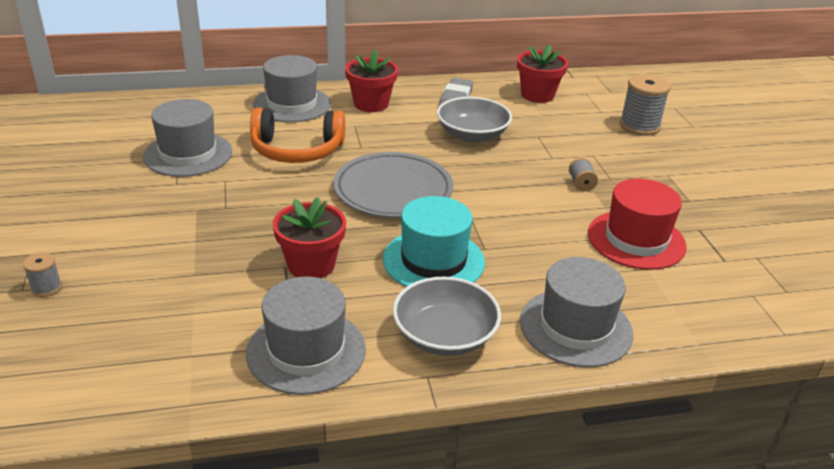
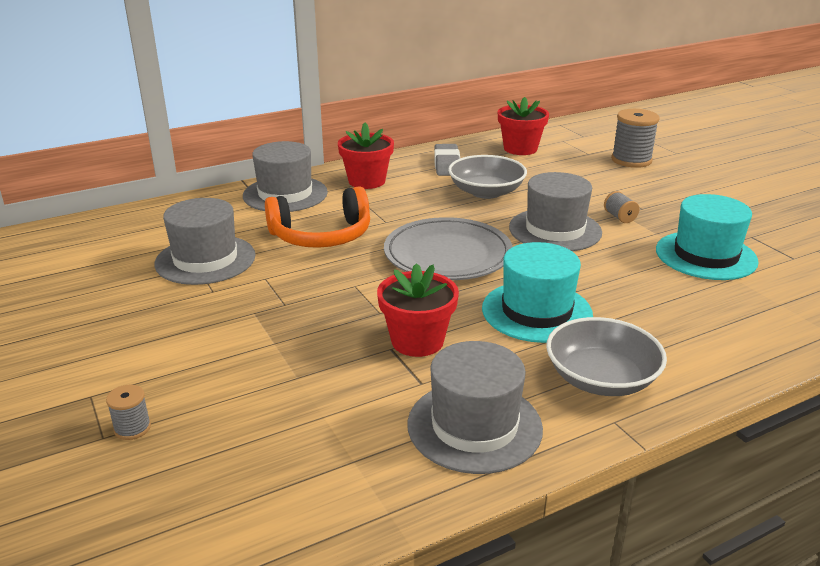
camera: 15 degrees left, 5 degrees down
(575, 327) = (715, 343): grey hat -> grey hat (555, 230)
(636, 240) = (706, 255): red hat -> turquoise hat

